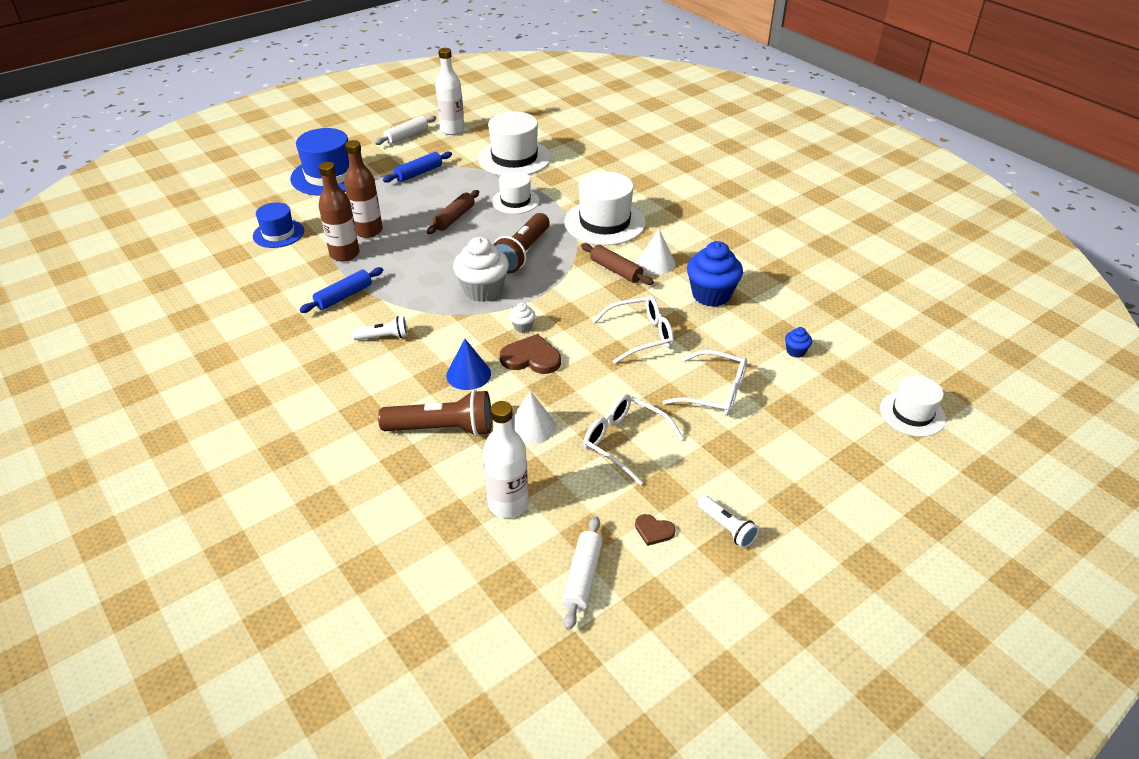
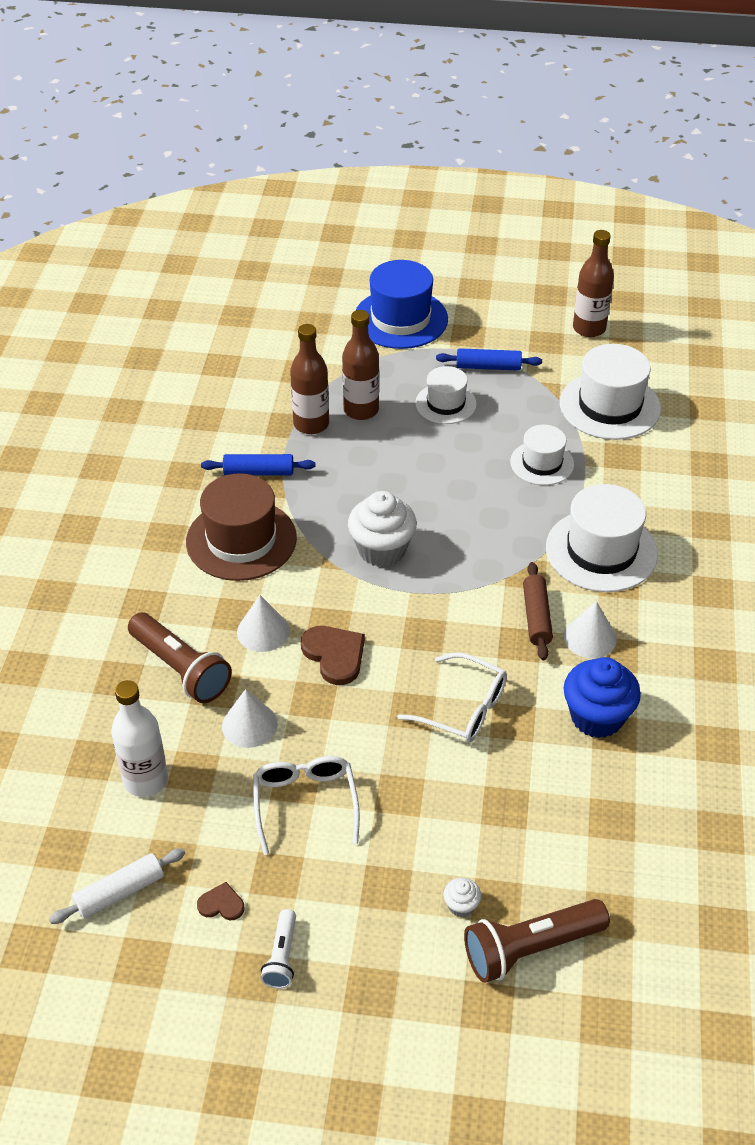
camera: 45 degrees right, 5 degrees up
(278, 233) = (283, 363): blue hat -> none
(383, 337) = (241, 540): white flashlight -> brown hat
(406, 136) = (532, 310): white rolling pin -> none
(452, 130) = (589, 328): white bottle -> brown bottle
(454, 218) = (456, 446): brown rolling pin -> none
(468, 374) = (263, 631): blue cone -> white cone
(522, 253) = (469, 532): brown flashlight -> brown flashlight (530, 948)
(522, 327) = (368, 616): white cupcake -> white cupcake (461, 905)
(653, 531) = (221, 904): brown heart -> brown heart turned 120 degrees clockwise
(714, 392) = (451, 823): white glasses -> none
(795, 351) = (595, 847): blue cupcake -> none
(912, 413) = (618, 1012): white hat -> white hat (446, 403)

